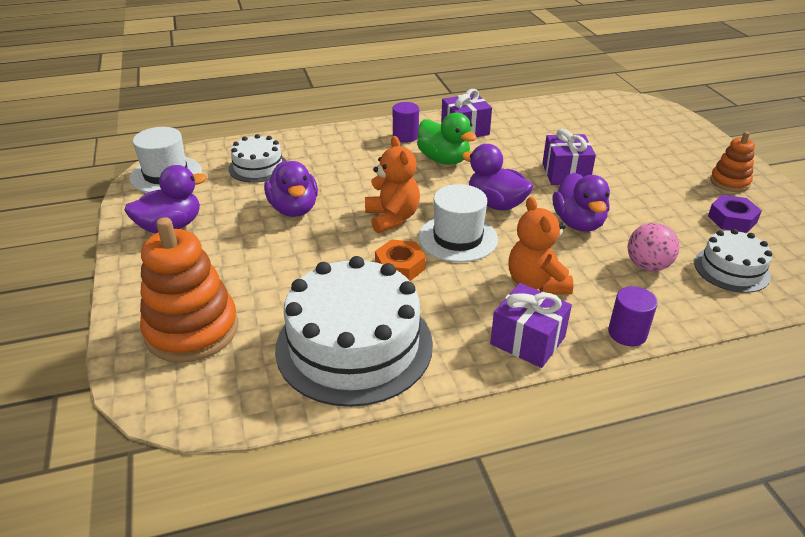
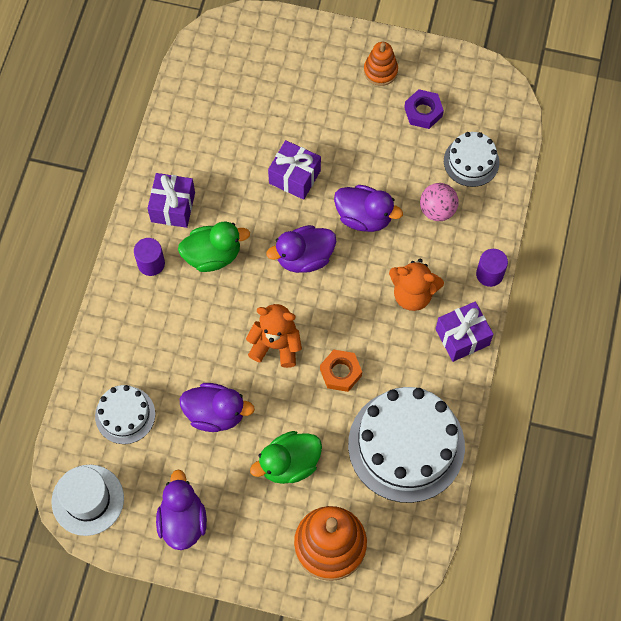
camera: 60 degrees left, 30 degrees up
(271, 268) = (289, 464): none -> green duck
(458, 238) = (331, 313): white hat -> none

